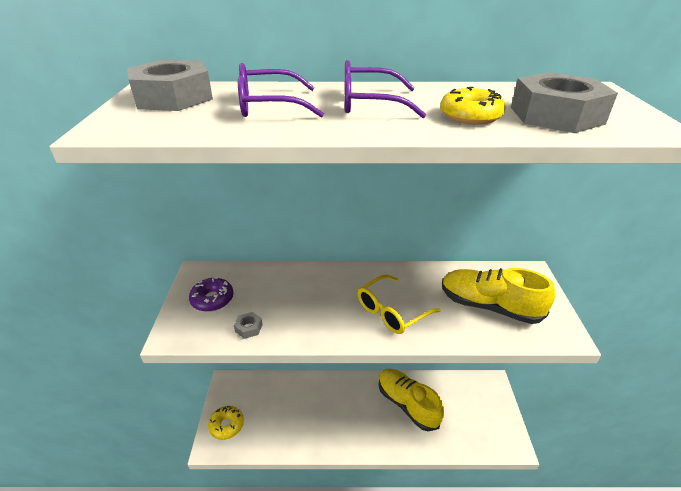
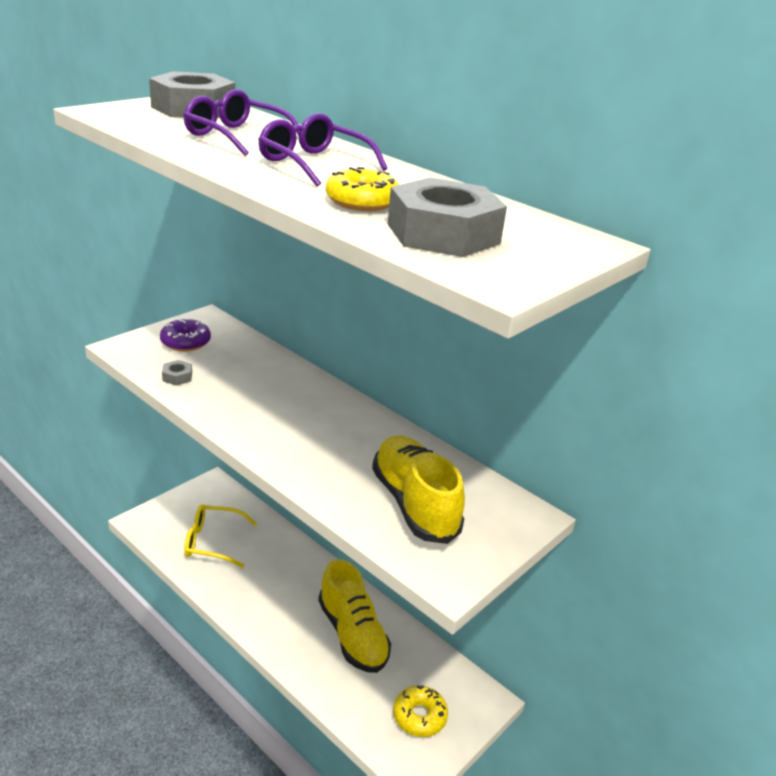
camera: 40 degrees right, 5 degrees down
(226, 425) = (170, 516): yellow donut -> yellow donut (419, 716)
(391, 311) = (309, 442): yellow glasses -> yellow glasses (212, 542)
(407, 404) = (352, 634): yellow shoe -> yellow shoe turned 150 degrees clockwise

